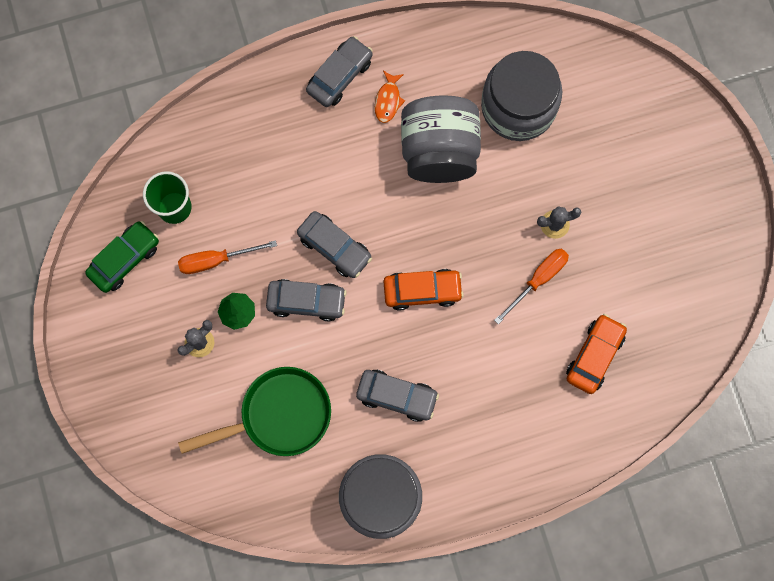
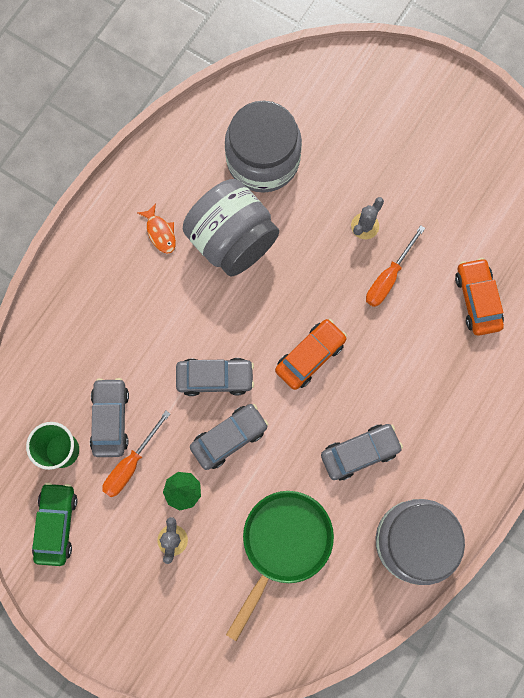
camera: 40 degrees left, 0 degrees up
(340, 76) = (106, 243): grey car -> grey car (110, 419)
(538, 280) = (388, 277): orange screwdriver -> orange screwdriver turned 150 degrees counterclockwise

